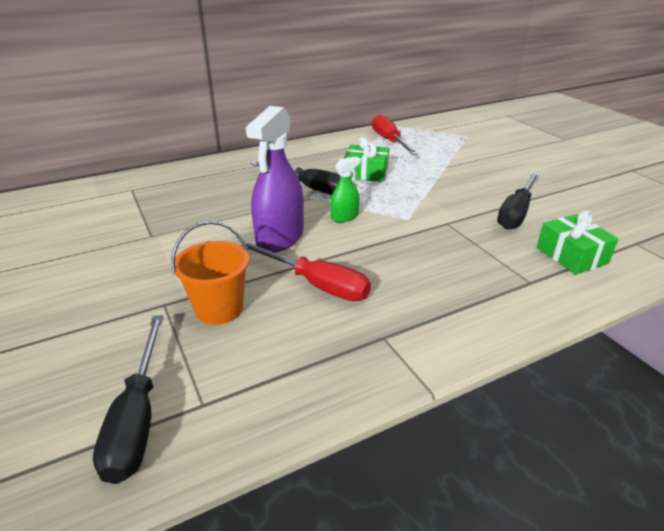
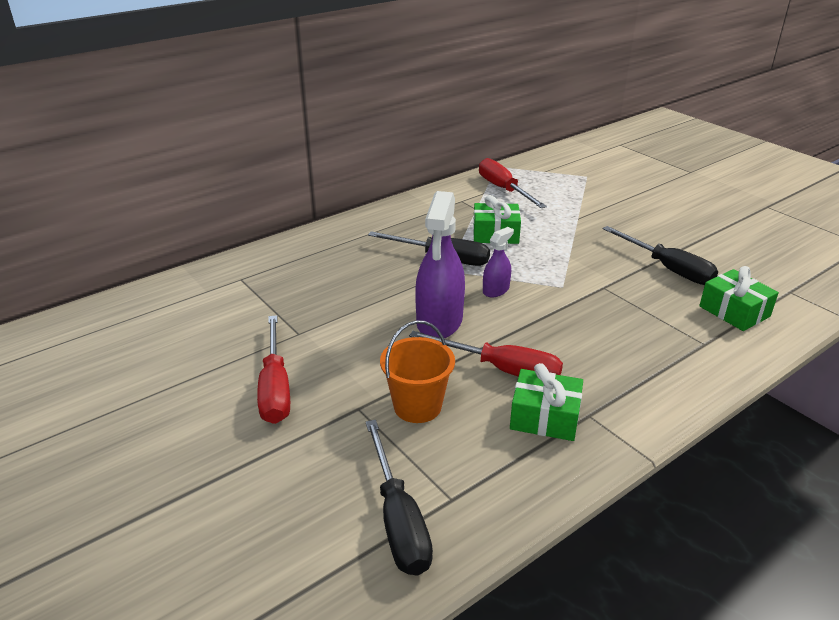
camera: 10 degrees left, 0 degrees up
(102, 278) = (275, 388): none -> red screwdriver
(337, 334) = (544, 417): none -> green gift
(344, 217) = (496, 290): green spray bottle -> purple spray bottle
(516, 213) = (668, 269): black screwdriver -> black screwdriver turned 60 degrees counterclockwise

